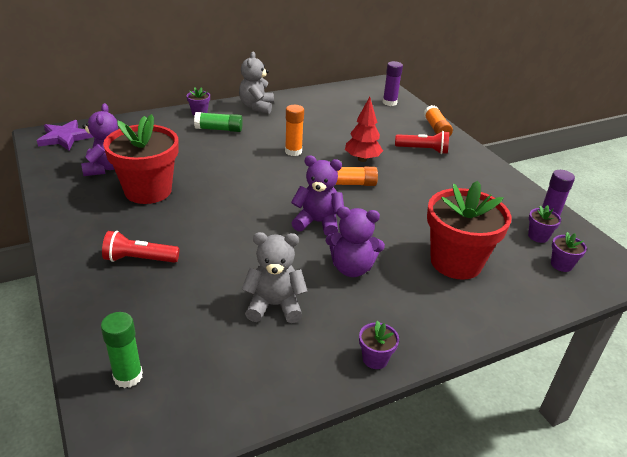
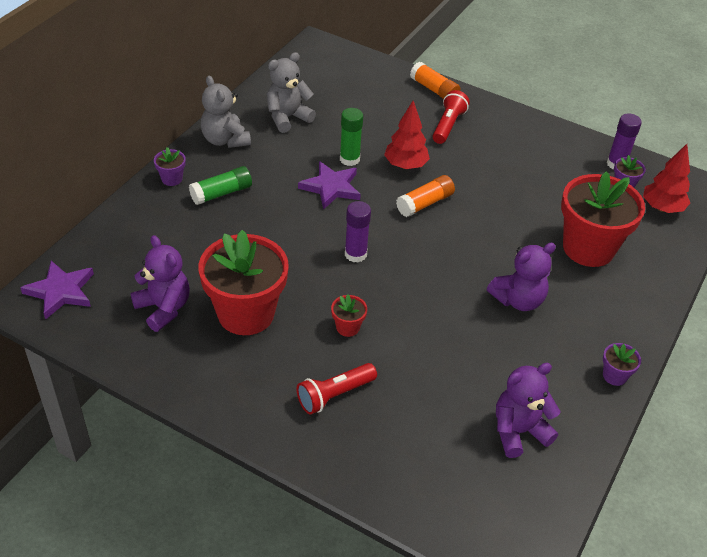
camera: 35 degrees left, 10 degrees up
(128, 376) = (459, 506): green glue stick -> green glue stick (349, 159)
(201, 227) = (348, 327): none -> red flower pot
(274, 305) = (497, 373): grey teddy bear -> grey teddy bear (287, 117)
(293, 151) = (331, 187): orange glue stick -> purple star
(317, 222) = (443, 265): purple teddy bear -> purple teddy bear (518, 431)
(389, 102) = (355, 70): purple glue stick -> purple glue stick (355, 254)
(423, 150) = (448, 125): red flashlight -> red flashlight turned 45 degrees counterclockwise
(561, 265) = (662, 208): purple flower pot -> red tree

